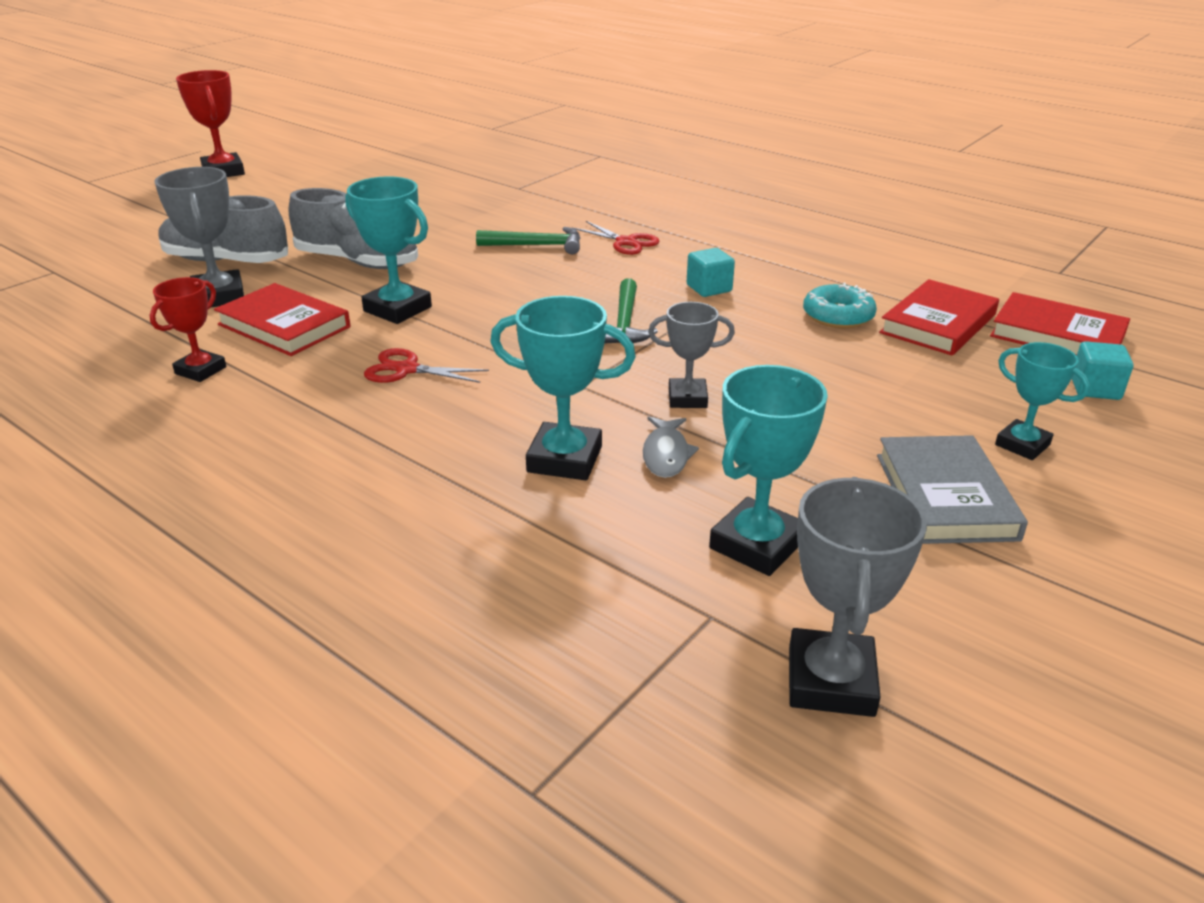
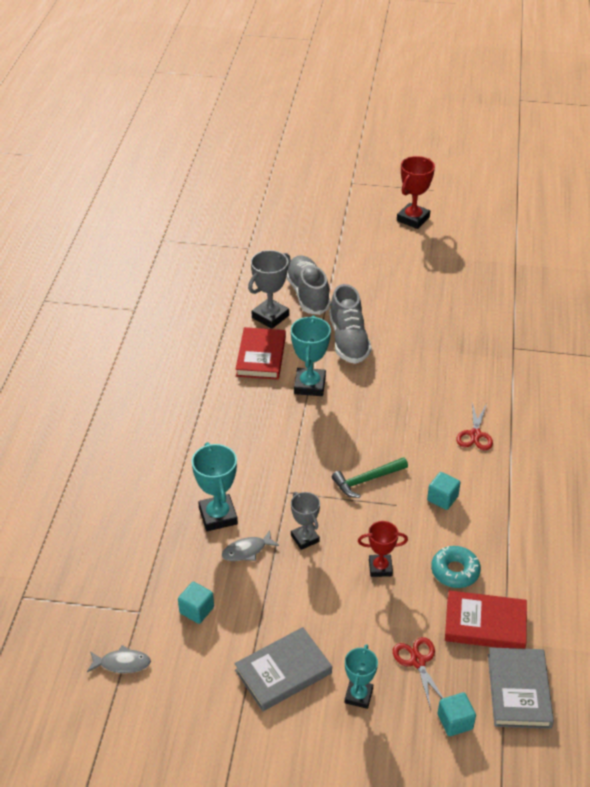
camera: 60 degrees right, 10 degrees up
(201, 370) = (202, 356): red trophy -> red trophy (380, 568)
(406, 369) = (254, 422): red scissors -> red scissors (417, 661)
(537, 245) = (434, 398): green hammer -> none
(757, 544) = (196, 610): turquoise trophy -> turquoise cube
(830, 681) = (122, 663): grey trophy -> grey fish
(1057, 335) = (518, 690): red book -> grey book

